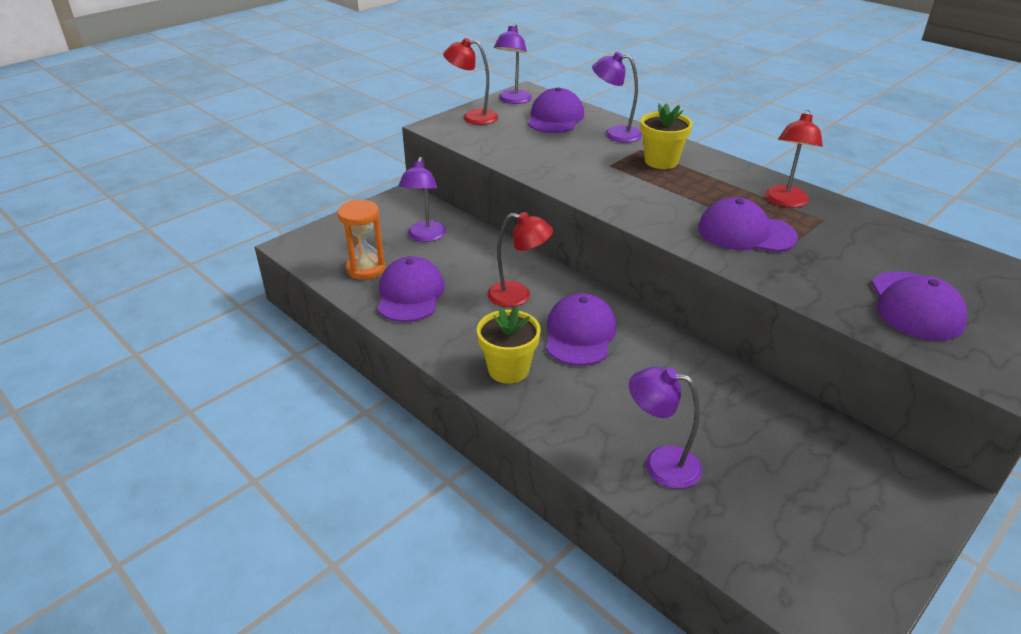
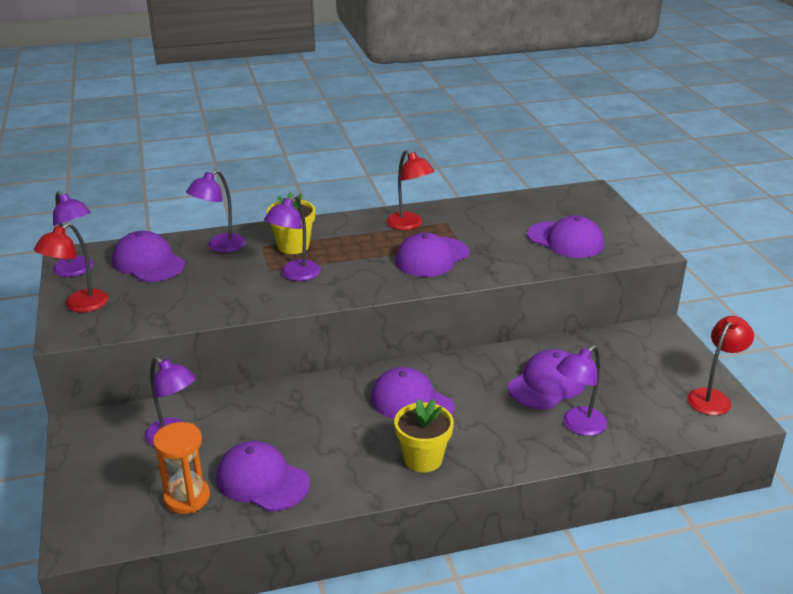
camera: 60 degrees left, 5 degrees down
(518, 296) = (330, 415): red lamp -> red lamp (713, 397)
(618, 178) = (295, 275): none -> purple lamp
(707, 416) = (547, 384): none -> purple cap

